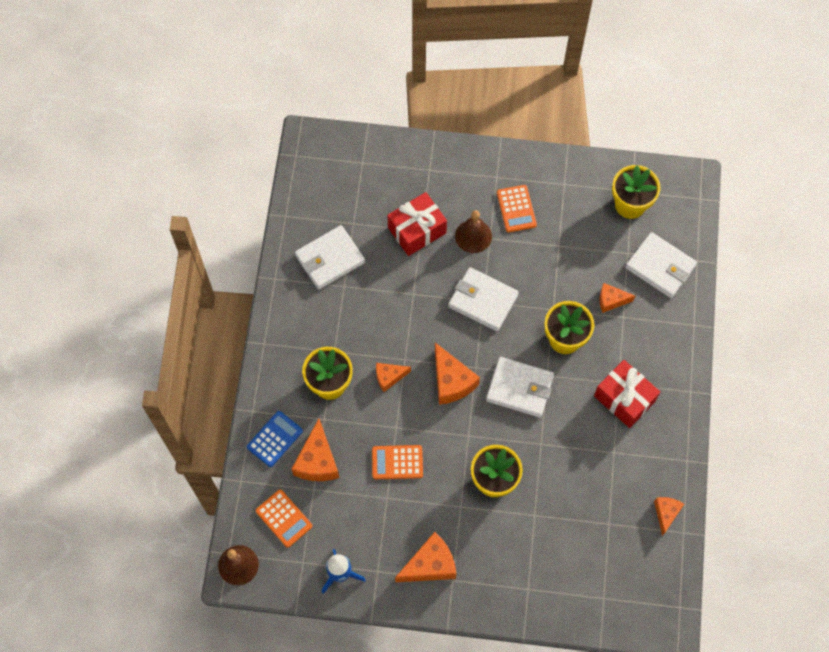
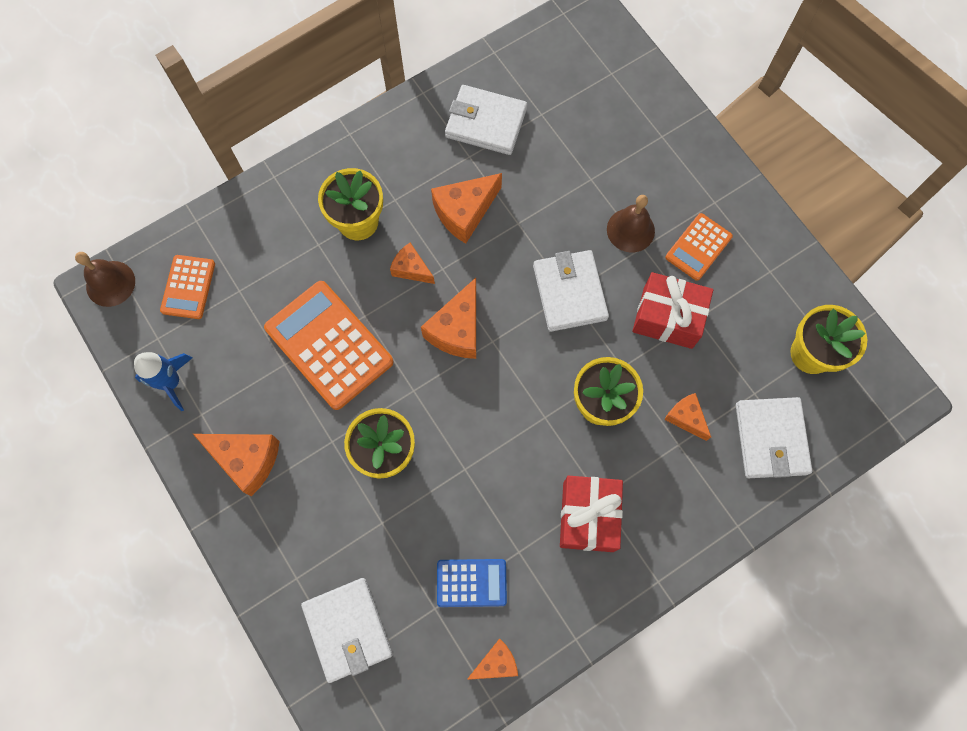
camera: 50 degrees right, 5 degrees up
(275, 439) = (262, 217): blue calculator -> blue calculator (471, 583)
(317, 461) = (270, 271): orange cheese -> orange cheese (464, 212)
(397, 462) = (329, 345): orange calculator -> orange calculator, size x1.82
(417, 230) = (587, 175): red gift -> red gift (667, 318)
(519, 388) = (507, 401): white wallet -> white wallet (348, 629)

